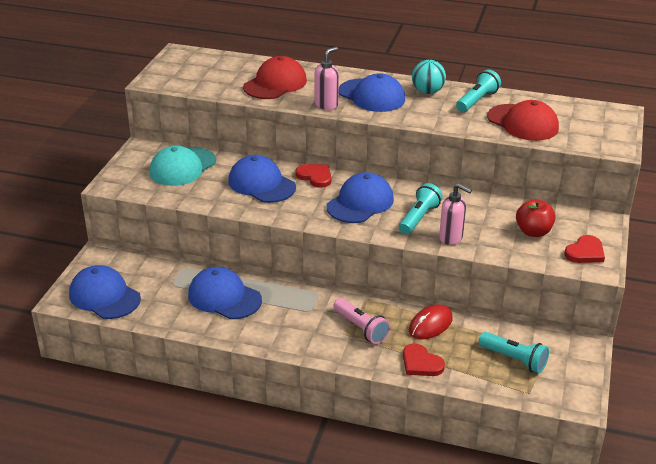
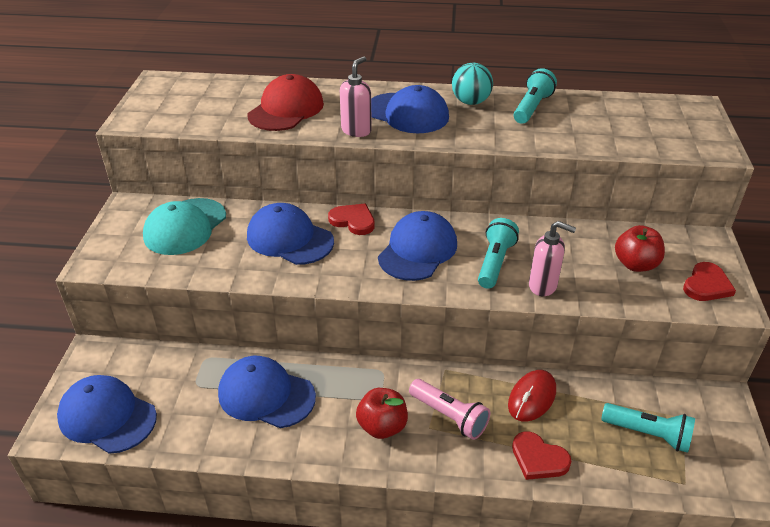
camera: 10 degrees left, 5 degrees up
(307, 328) = (382, 426): none -> red apple
(523, 123) = (596, 130): red cap -> none

